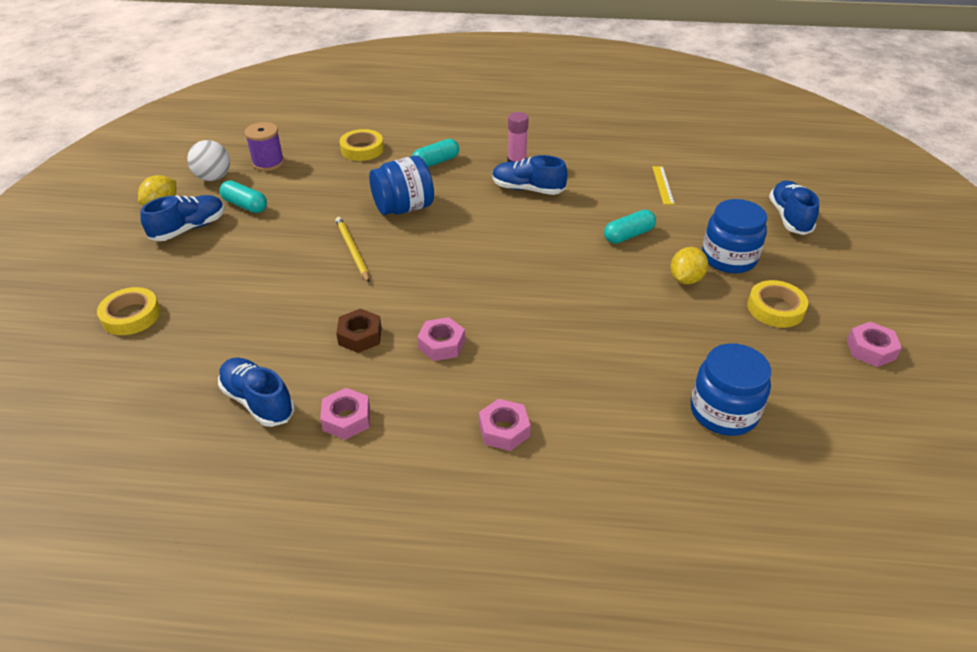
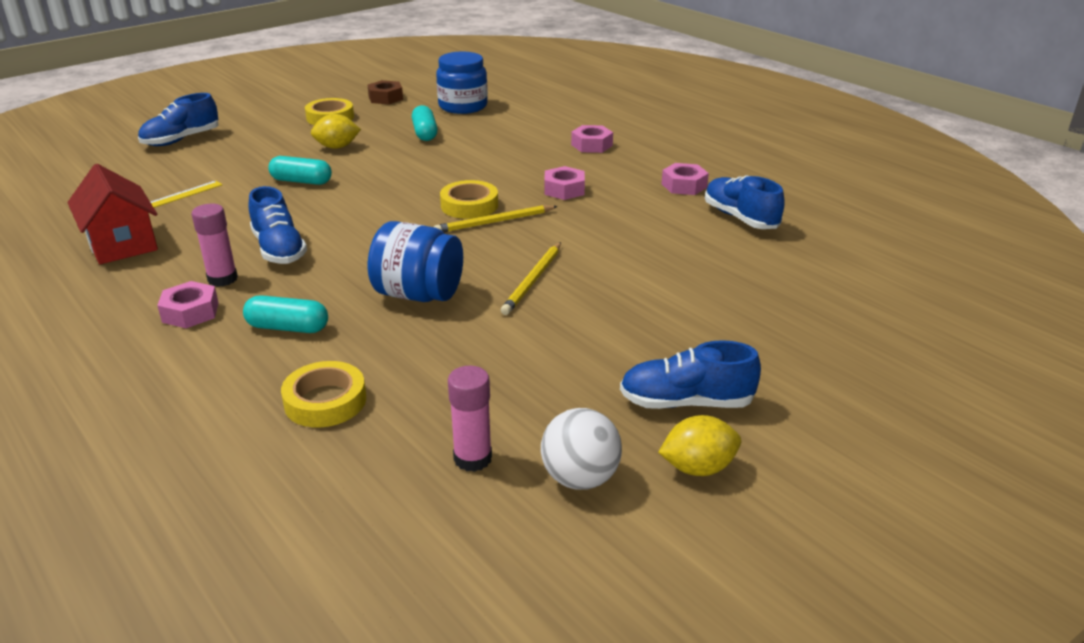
camera: 135 degrees left, 10 degrees down
(131, 316) = (819, 328): yellow tape -> yellow tape (469, 205)
(245, 205) = (583, 398): turquoise capsule -> turquoise capsule (425, 133)
(258, 401) = (740, 218): blue shoe -> blue shoe turned 150 degrees clockwise
(268, 163) = (472, 458): purple spool -> pink glue stick
(360, 336) = (616, 219): brown nut -> brown nut (385, 98)
(442, 279) = (494, 222): none -> yellow pencil
(609, 149) = (122, 243): none -> red house
(728, 258) = (282, 143): blue jar -> none
(870, 349) = (335, 91): pink nut -> pink nut (190, 312)

